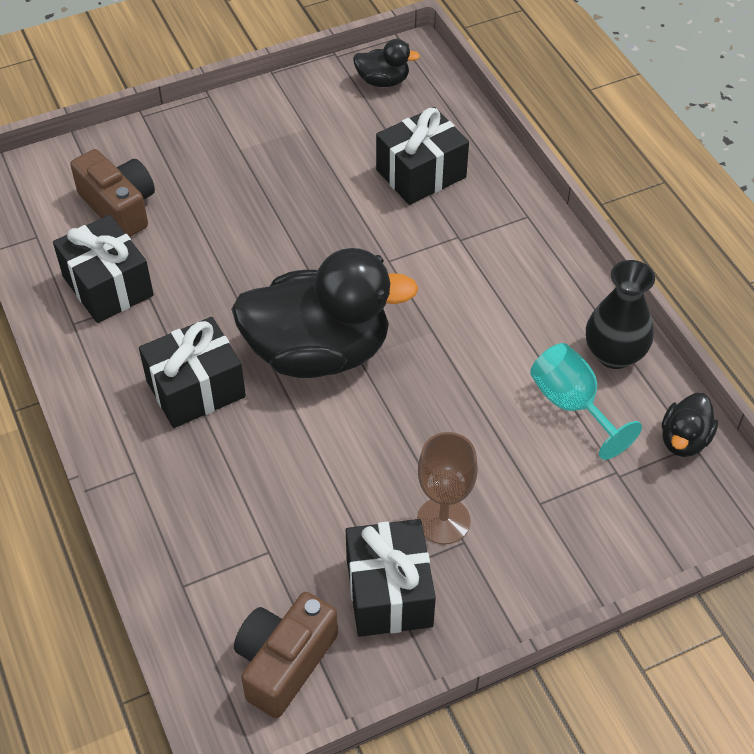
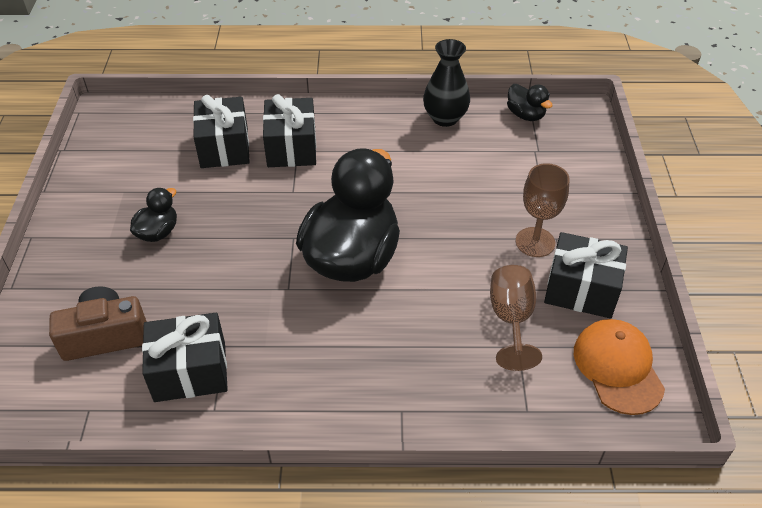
camera: 65 degrees left, 5 degrees down
(196, 388) = (341, 343): black gift -> black gift (291, 147)
(284, 662) = (618, 367): brown camera -> orange cap
(304, 532) = (511, 320): none -> brown goblet
(383, 81) = (115, 135): black duck -> black duck (158, 232)
(572, 405) = (474, 150): turquoise goblet -> none

